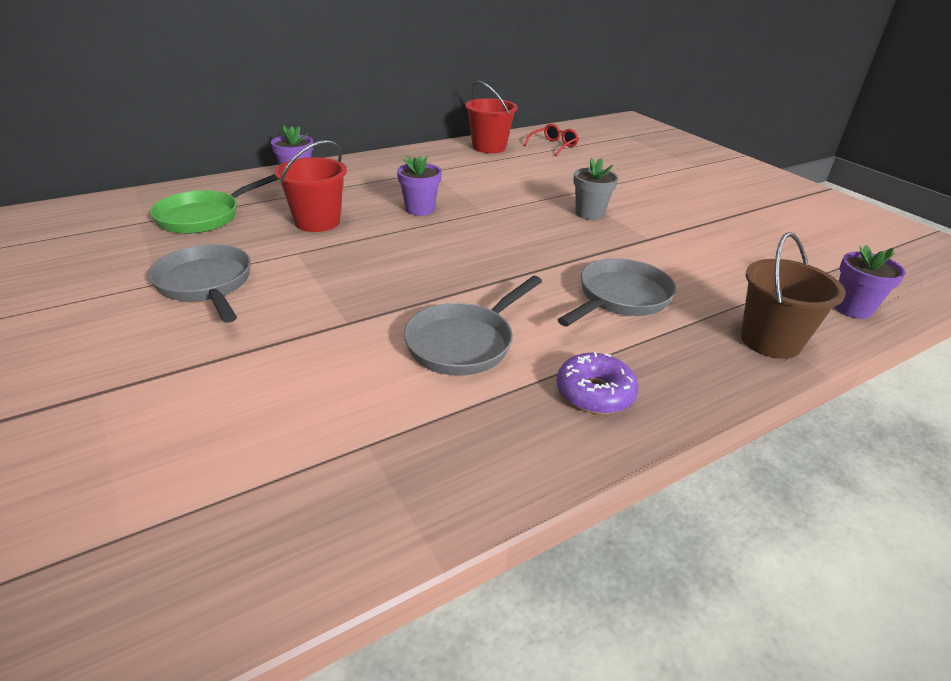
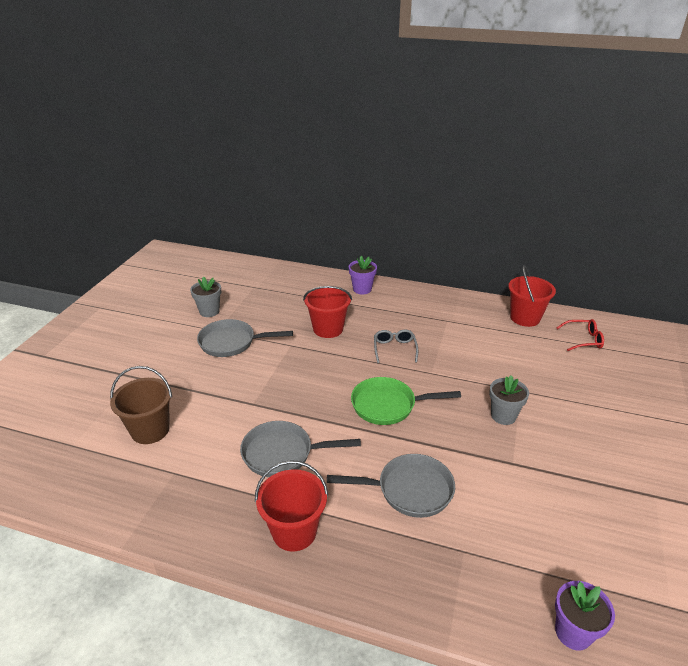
camera: 50 degrees right, 0 degrees up
(107, 270) = (209, 311): none -> grey flower pot
(204, 217) = (283, 297): green pan -> green pan (388, 405)
(206, 284) = (231, 342): grey pan -> grey pan turned 105 degrees counterclockwise
(420, 209) = (394, 349): purple flower pot -> grey glasses
(595, 393) = (294, 531): purple donut -> red bucket
(770, 341) = (453, 594): brown bucket -> brown bucket (150, 430)

